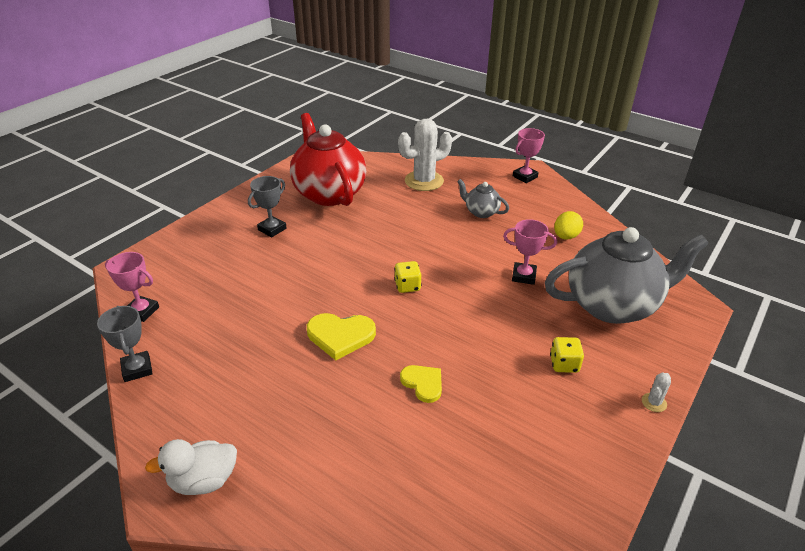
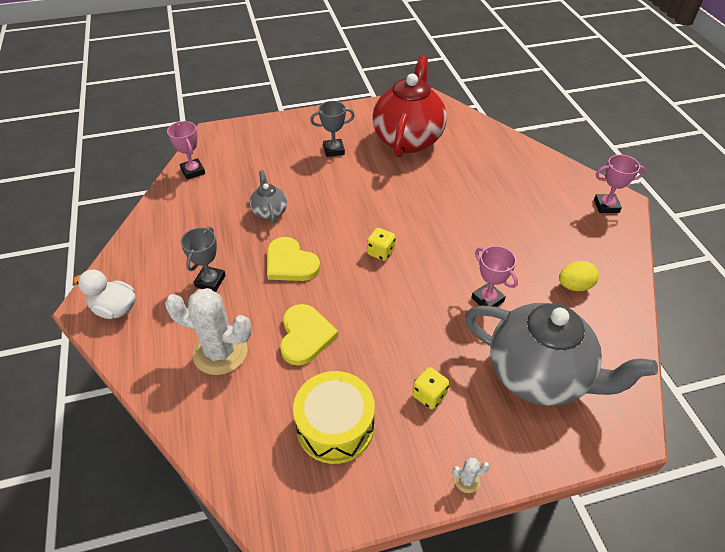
camera: 40 degrees right, 10 degrees up
(137, 369) = (153, 211): grey trophy -> grey trophy (210, 281)
(423, 383) = (305, 336): yellow heart -> yellow heart, size x1.52
(424, 181) = (501, 165): white cactus -> white cactus (220, 352)
(481, 212) = (519, 220): grey teapot -> grey teapot (269, 212)
(528, 433) = (335, 426): none -> yellow drum

